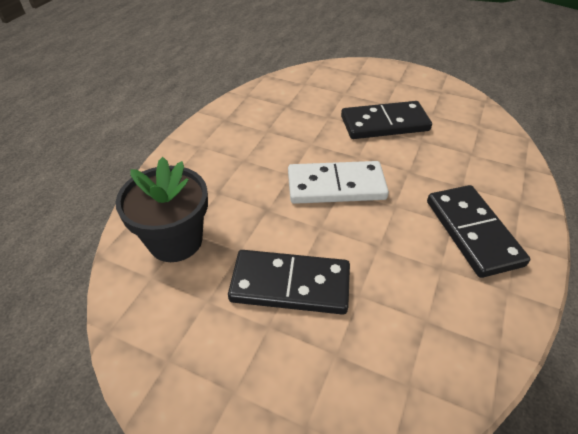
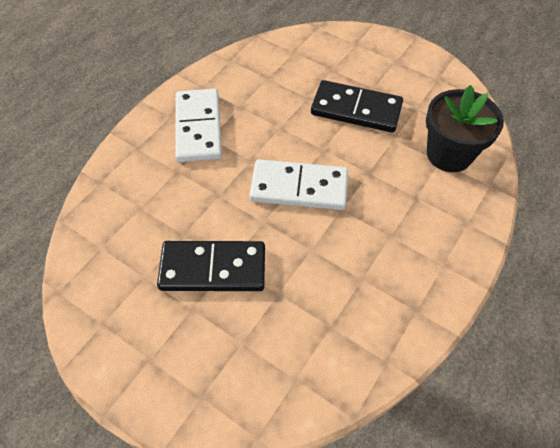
camera: 170 degrees left, 10 degrees up
(472, 232) = (199, 128): black domino -> white domino

